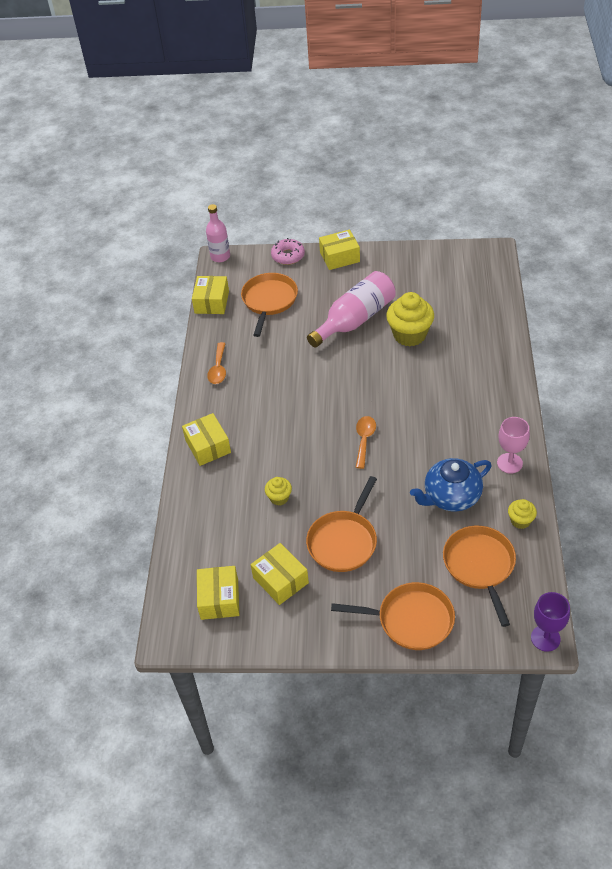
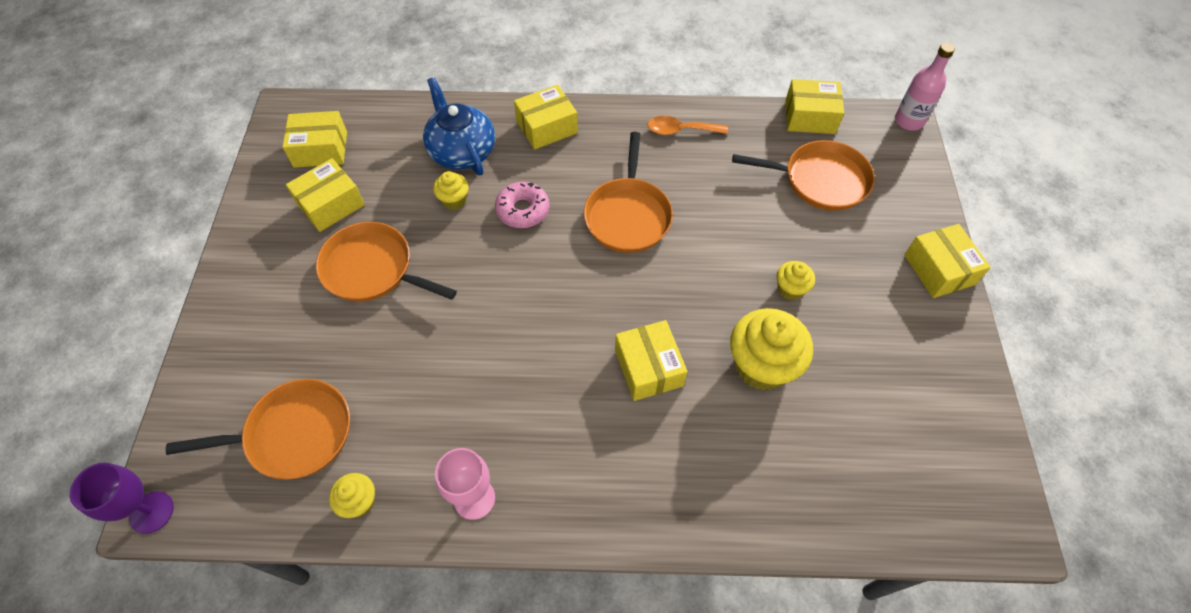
camera: 85 degrees right, 10 degrees up
(288, 256) = (927, 201): pink donut -> pink donut (523, 210)
(355, 320) = (790, 289): pink bottle -> yellow cupcake
(364, 440) = (541, 296): orange spoon -> none
(411, 620) = (234, 341): orange pan -> orange pan (628, 215)
(415, 385) = (648, 368): none -> yellow box
(451, 496) = (422, 405): blue teapot -> blue teapot (462, 151)

